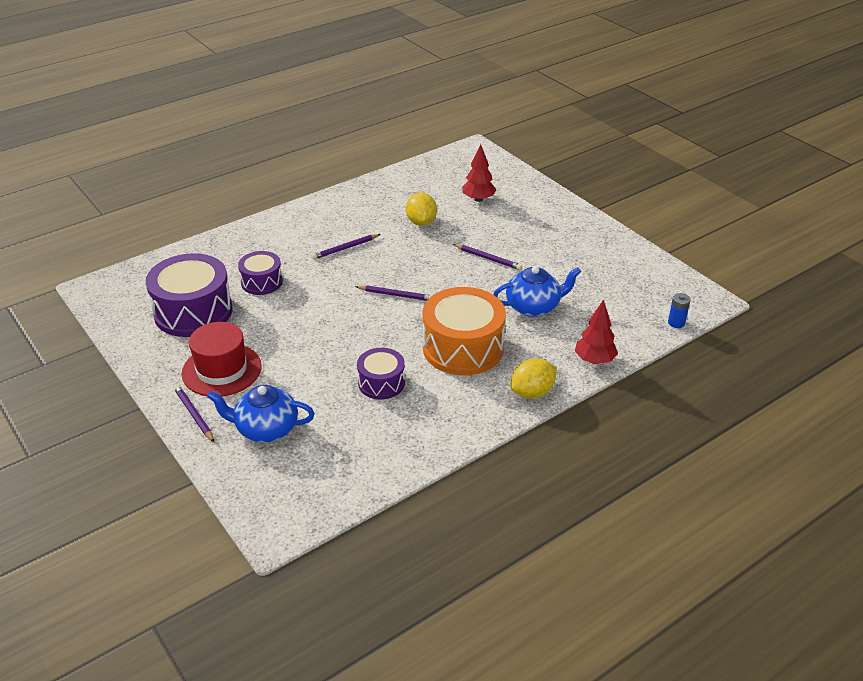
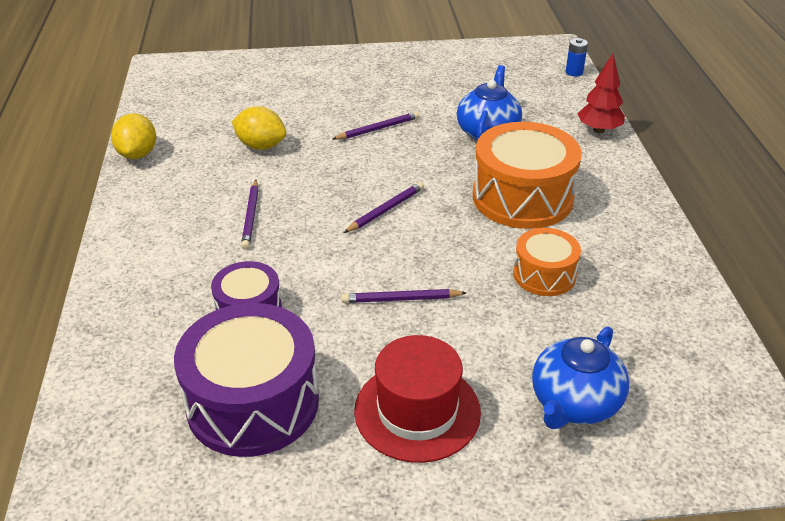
camera: 60 degrees left, 0 degrees up
(194, 414) = (499, 472): purple pencil -> purple pencil (401, 299)
(381, 383) = (544, 275): purple drum -> orange drum
(478, 199) = (262, 97): red tree -> none
(532, 392) = (625, 181): yellow lemon -> yellow lemon (138, 154)

